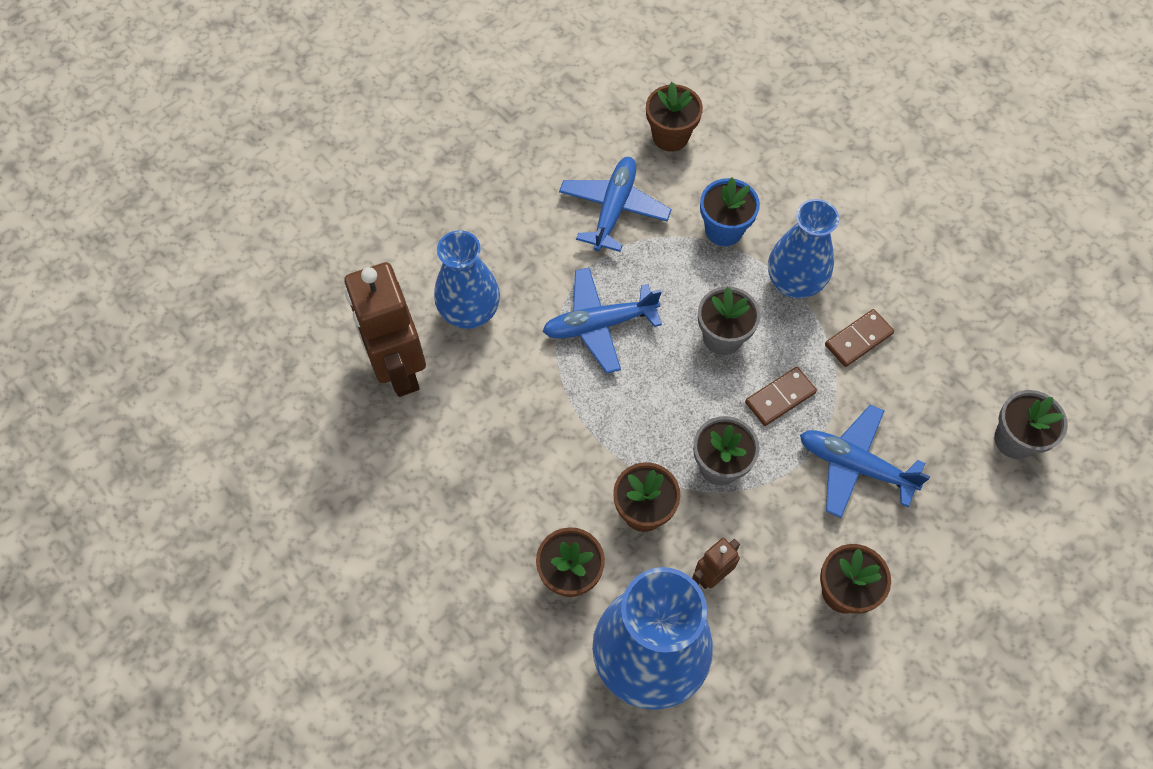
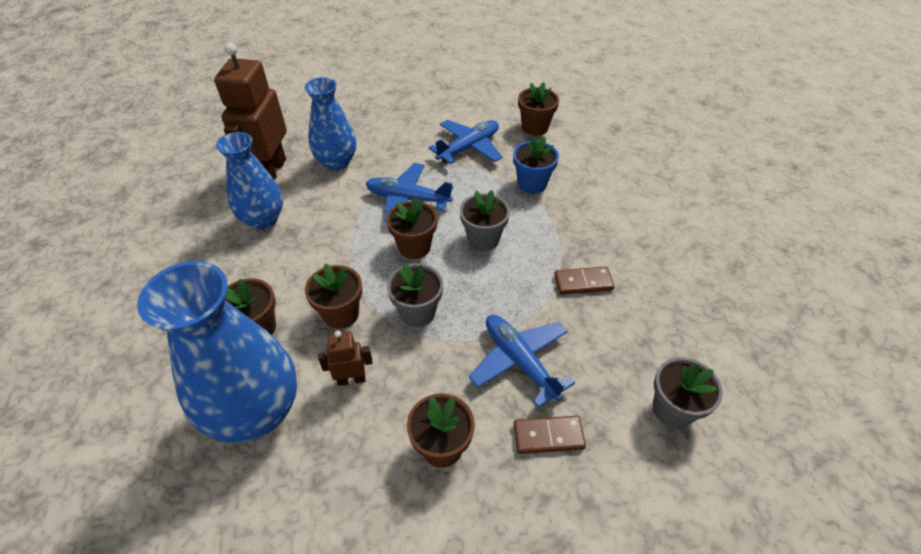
camera: 30 degrees right, 15 degrees down
(656, 386) = (414, 247): none -> brown flower pot
(780, 398) = (495, 291): brown domino -> brown domino (548, 436)
(794, 282) = (559, 230): blue vase -> blue vase (263, 220)

